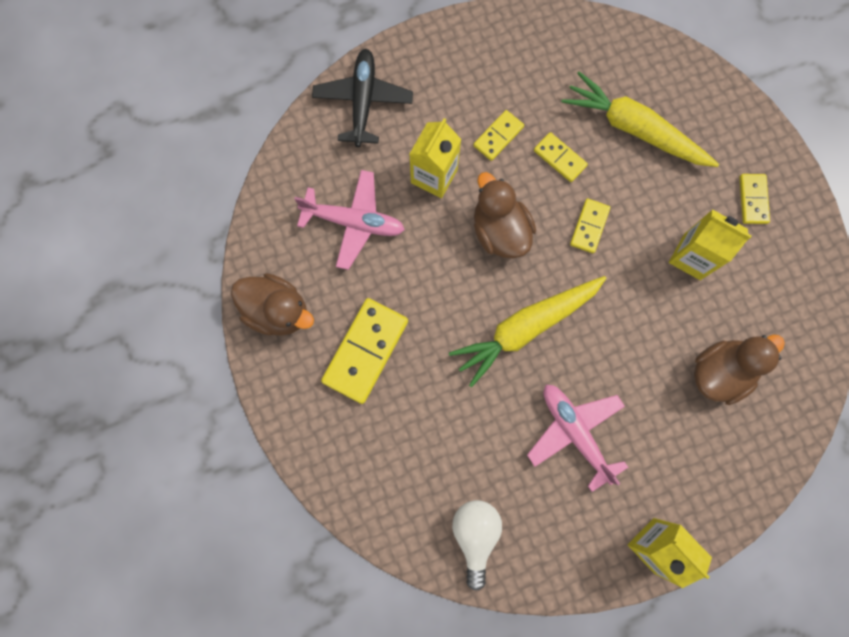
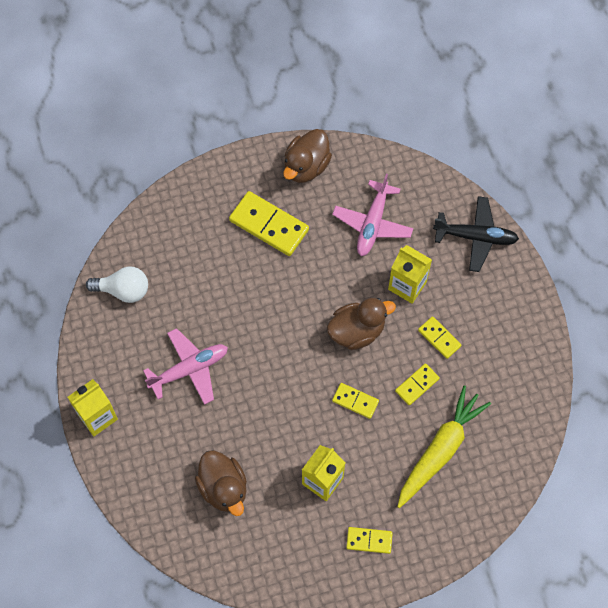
camera: 95 degrees right, 10 degrees down
(525, 328) = (275, 342): yellow carrot -> none

